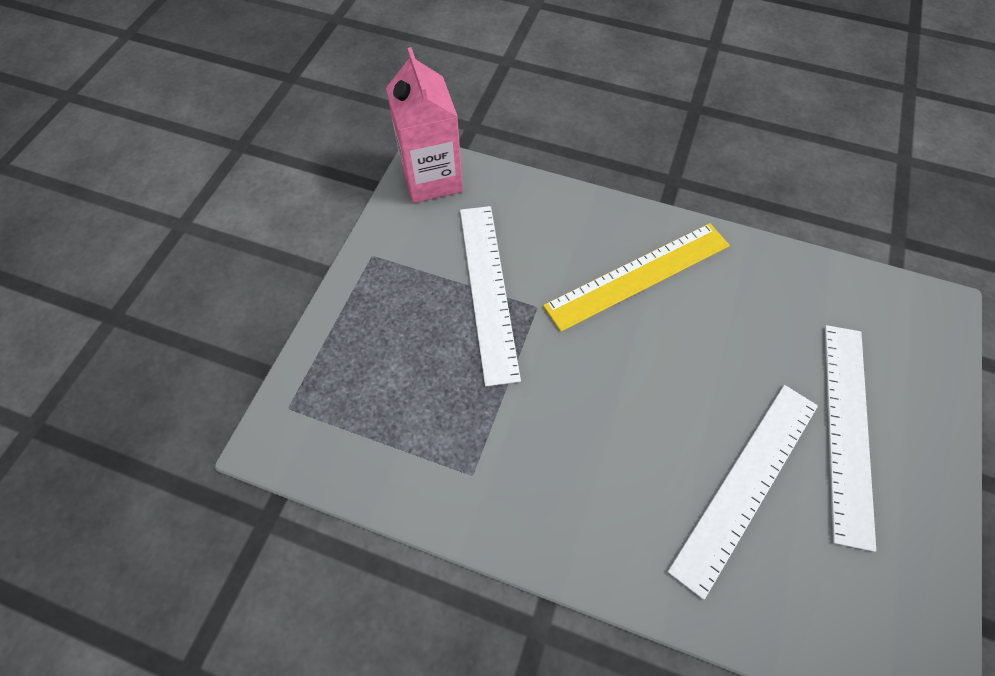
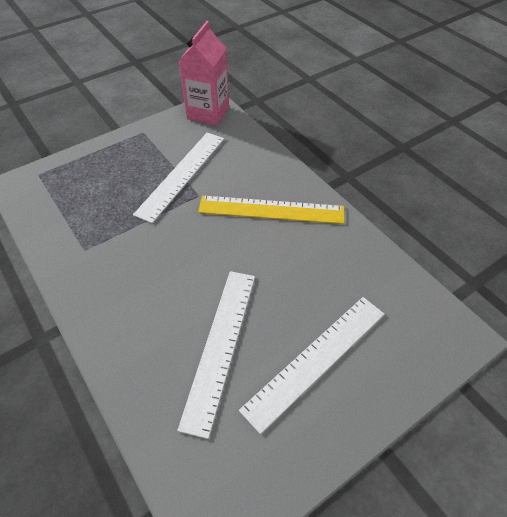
camera: 35 degrees right, 10 degrees down
(746, 483) = (220, 345): white ruler -> white ruler turned 60 degrees counterclockwise

